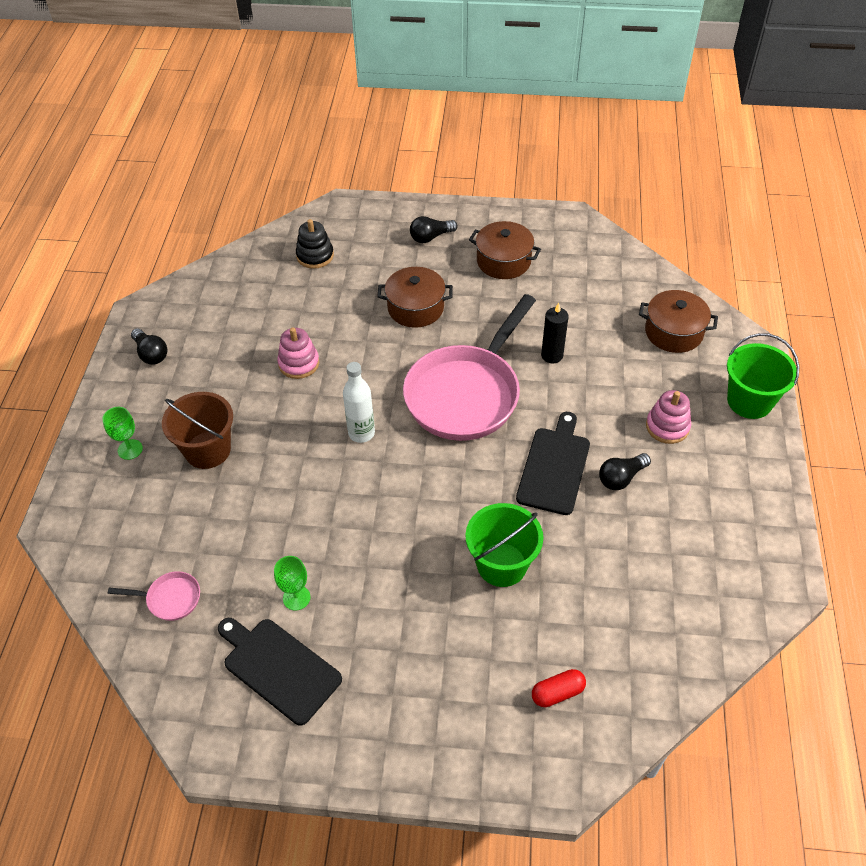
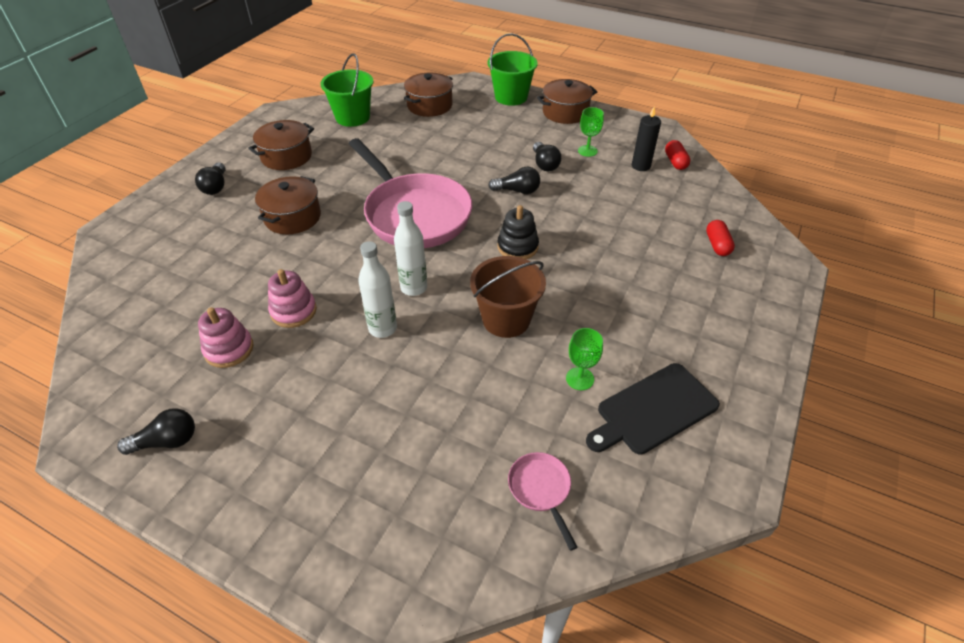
camera: 70 degrees left, 5 degrees down
(130, 449) = (304, 493): green goblet -> green goblet (587, 151)
(170, 599) = (541, 490): pink pan -> pink pan turned 45 degrees counterclockwise
(208, 450) = (356, 413): brown bucket -> brown bucket (506, 319)
(302, 430) = (382, 328): none -> white bottle
(315, 256) = (157, 265): black stacking toy -> black stacking toy (517, 247)
(501, 564) = (596, 241): green bucket -> green bucket (352, 117)
(552, 355) = (408, 161): black candle -> black candle (640, 166)
(554, 467) = (517, 191): black cutting board -> black light bulb
(667, 426) = (511, 133): pink stacking toy -> pink stacking toy (229, 349)
(713, 618) = (675, 162): none -> red capsule
(753, 467) = (565, 112): none -> brown pot

